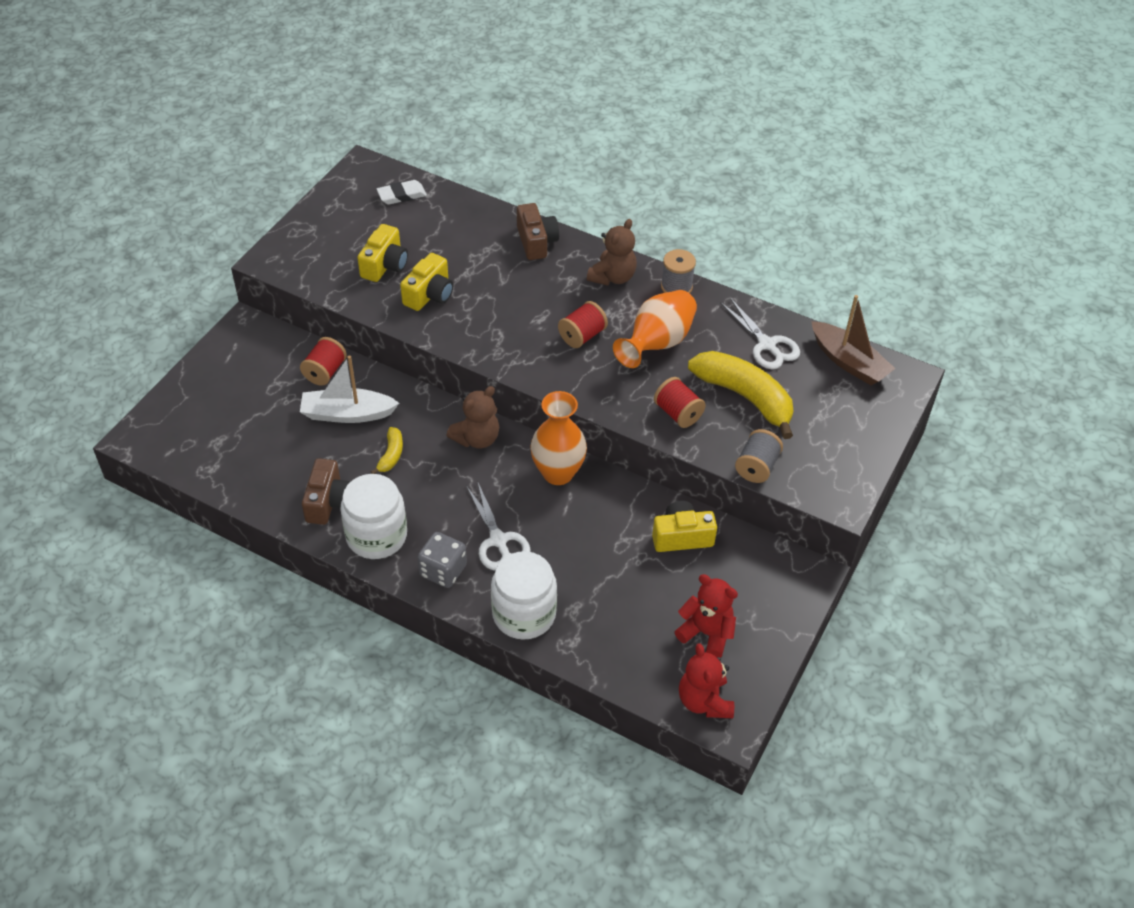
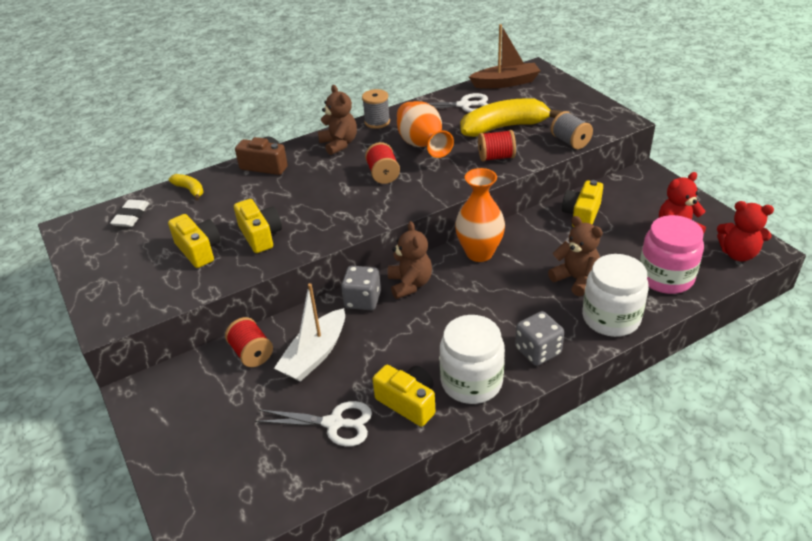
camera: 55 degrees left, 10 degrees down
(328, 502) = (408, 402): brown camera -> yellow camera
(391, 455) = (386, 341): yellow banana -> yellow banana (190, 190)
(433, 414) = (362, 300): none -> grey dice
(498, 540) = (526, 307): white scissors -> white scissors (333, 423)
(566, 566) = (576, 279): none -> brown teddy bear
(618, 643) = (665, 277): none -> pink jar

